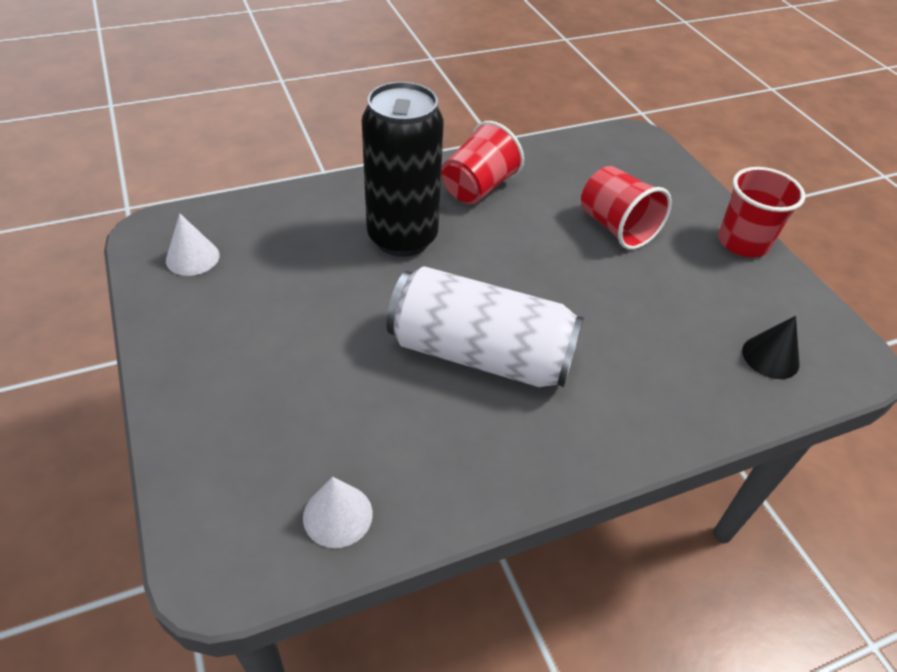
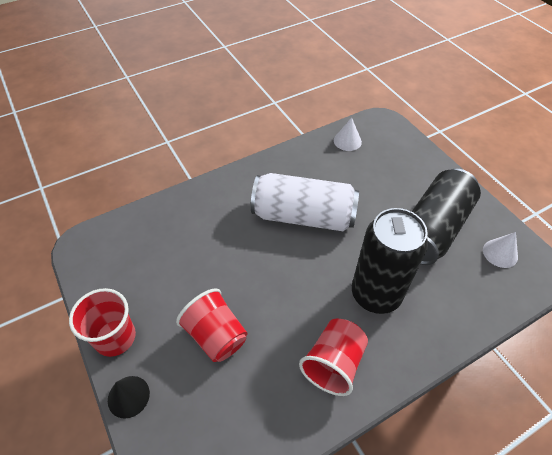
camera: 175 degrees right, 5 degrees up
(268, 303) = (433, 228): none -> black can
(770, 357) = (134, 239): black cone -> black cone (128, 396)

